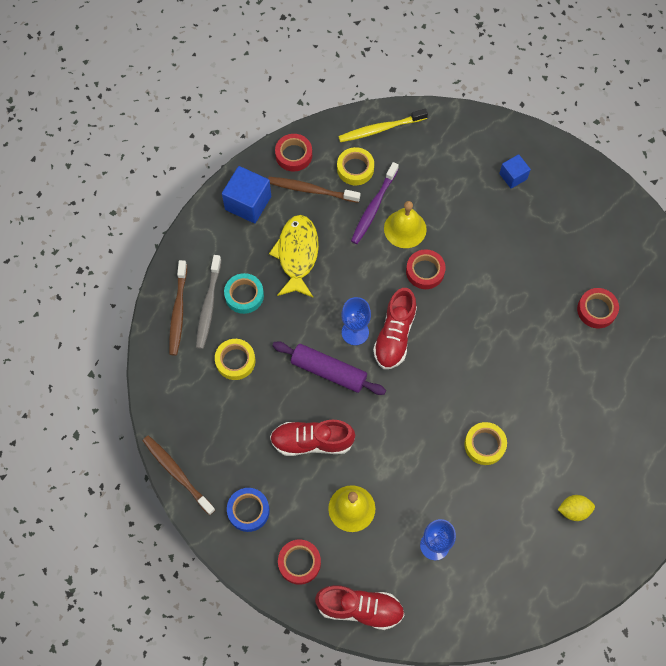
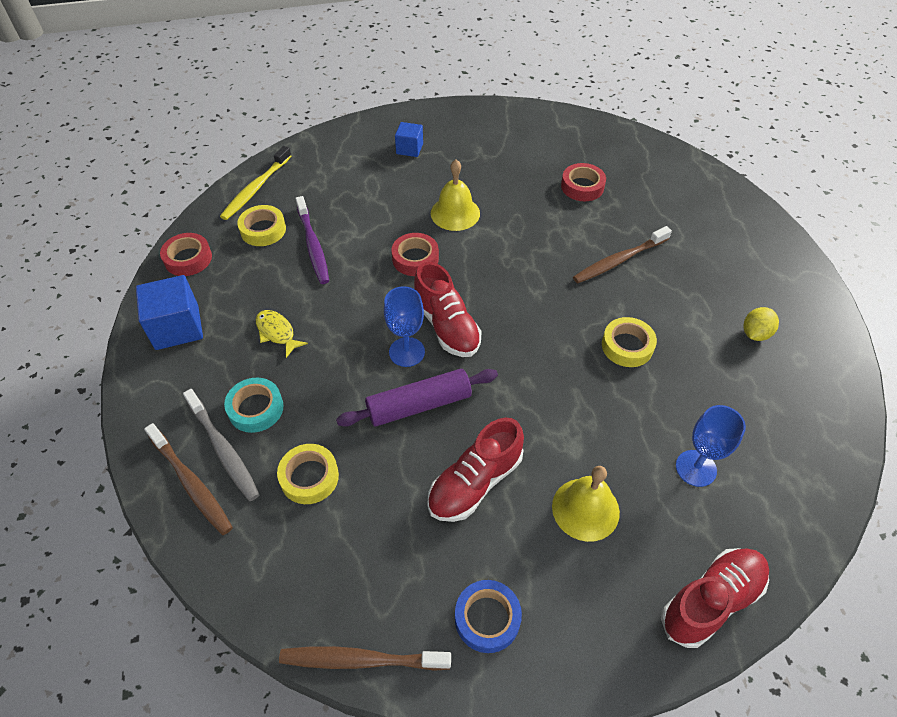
camera: 45 degrees left, 15 degrees down
(297, 255) = (277, 333): yellow fish -> yellow fish, size x0.55
(299, 562) = (601, 618): red tape -> none
(311, 190) = (236, 273): brown toothbrush -> brown toothbrush (619, 260)
(405, 229) = (360, 241): yellow bell -> yellow bell (455, 213)

